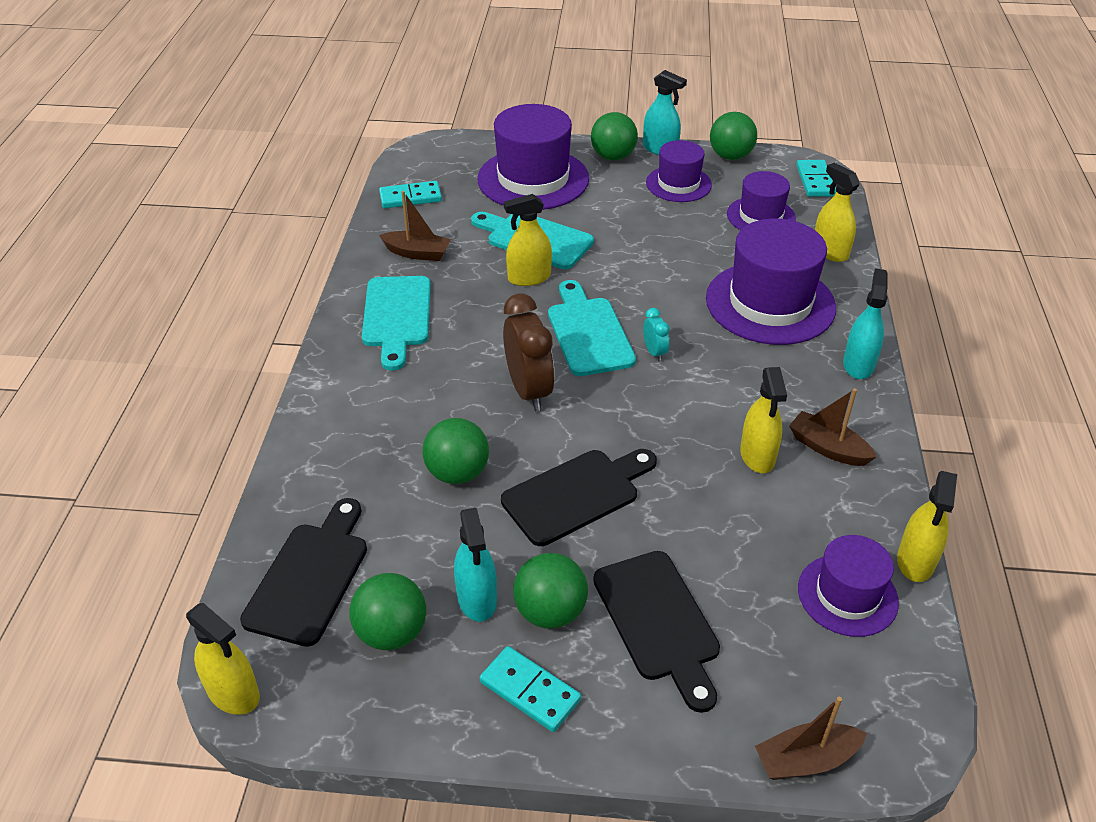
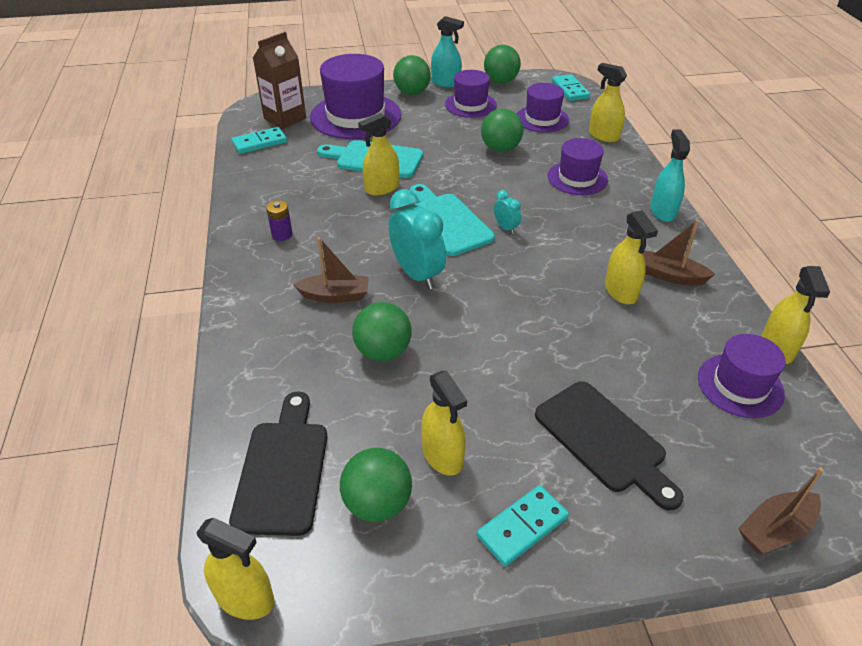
camera: 15 degrees left, 0 degrees up
(397, 316) = (282, 234): turquoise cutting board -> purple battery
(417, 253) = (281, 183): brown boat -> brown boat (335, 296)
(450, 170) = (285, 118): none -> brown carton
(477, 599) = (442, 455): turquoise spray bottle -> yellow spray bottle
(529, 391) = (417, 274): brown clock -> turquoise clock
(530, 691) = (522, 527): turquoise domino -> turquoise domino turned 60 degrees counterclockwise
(550, 612) = (510, 453): green ball -> green ball (500, 149)
(576, 494) = (491, 349): black cutting board -> none
(770, 303) = (577, 178): purple hat -> purple hat, size x0.58

